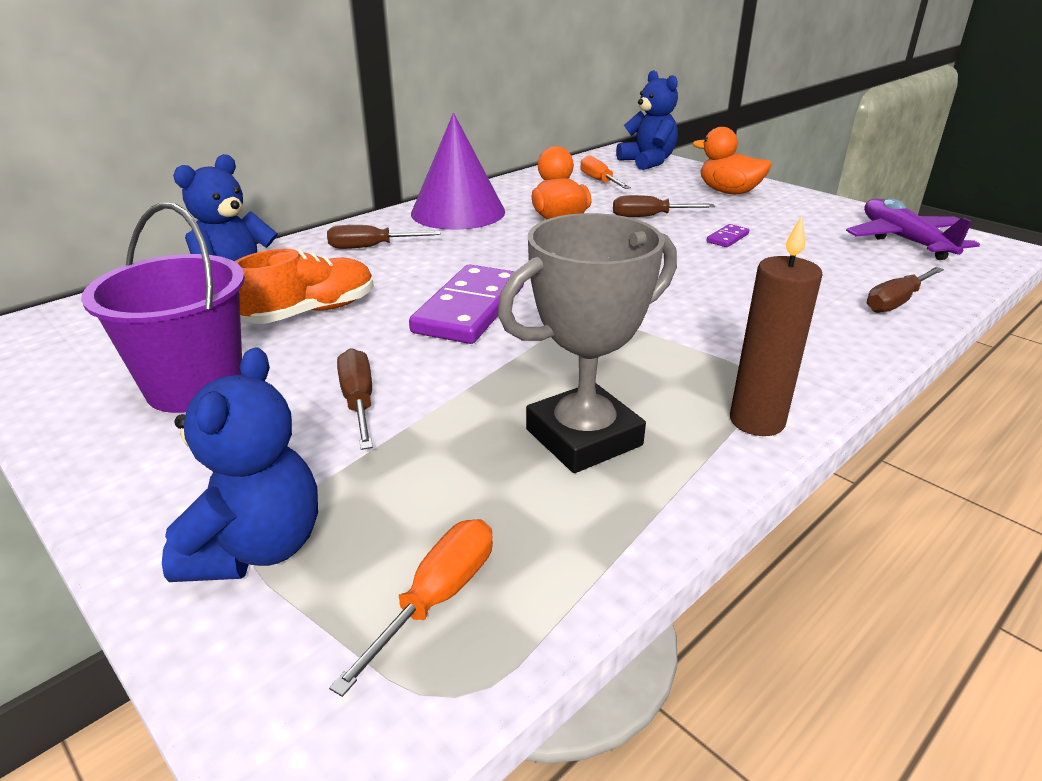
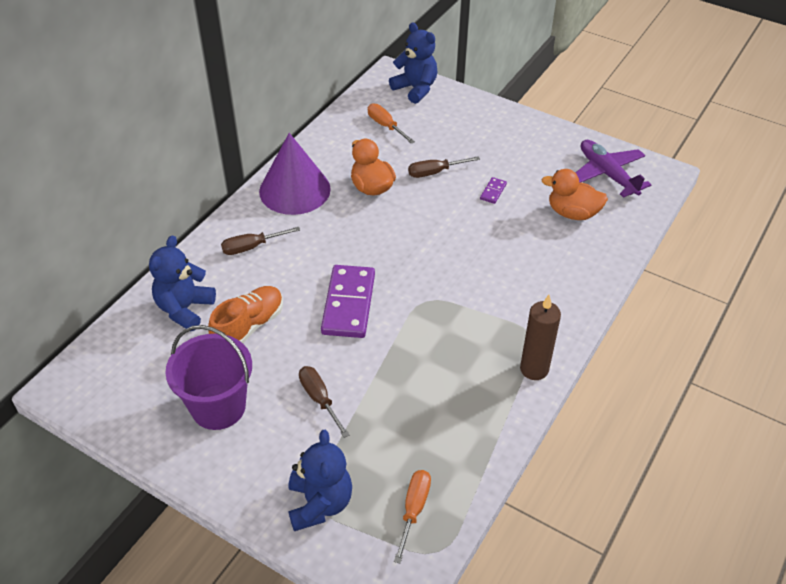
camera: 15 degrees left, 15 degrees up
(583, 437) = (449, 400): grey trophy -> none
(728, 192) = (484, 127): orange duck -> orange duck (572, 213)
(896, 302) = (602, 247): brown screwdriver -> none

